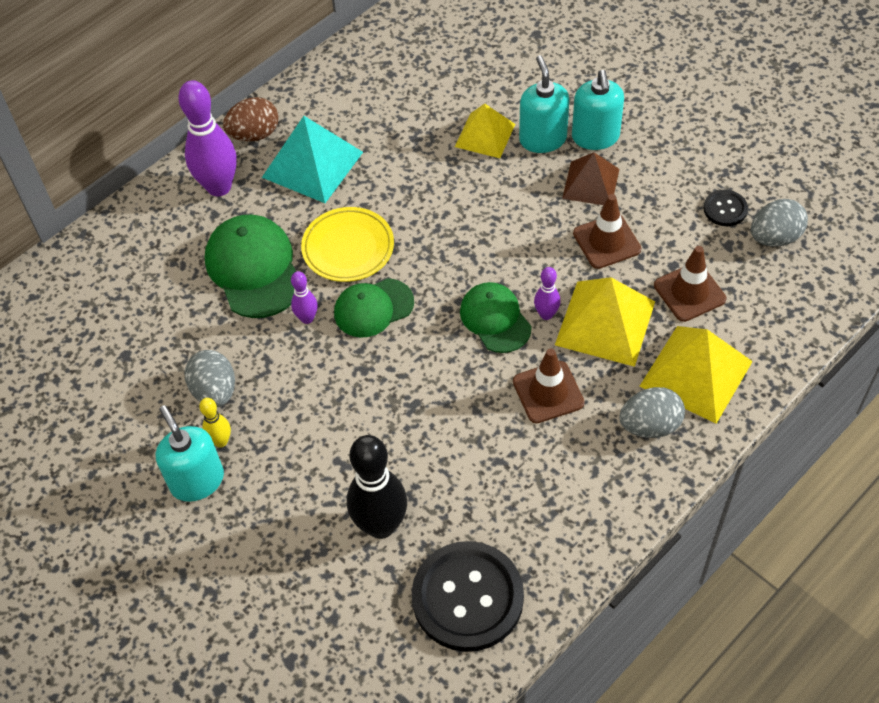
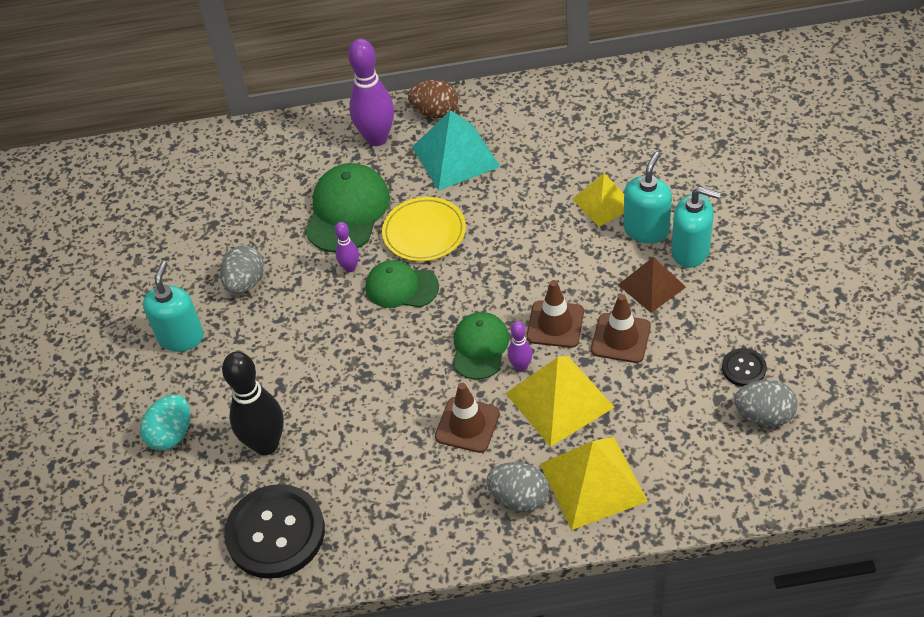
camera: 40 degrees right, 5 degrees down
(221, 441) = (219, 320): yellow bowling pin -> none
(277, 576) = (171, 434): none -> turquoise egg
(595, 137) = (691, 251): turquoise soap dispenser -> turquoise soap dispenser turned 105 degrees counterclockwise
(689, 292) = (649, 416): brown traffic cone -> brown traffic cone (555, 324)

